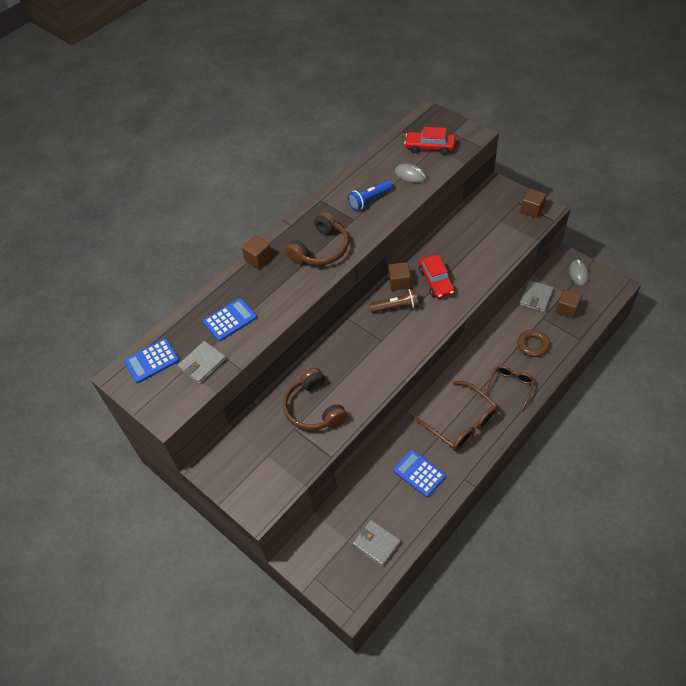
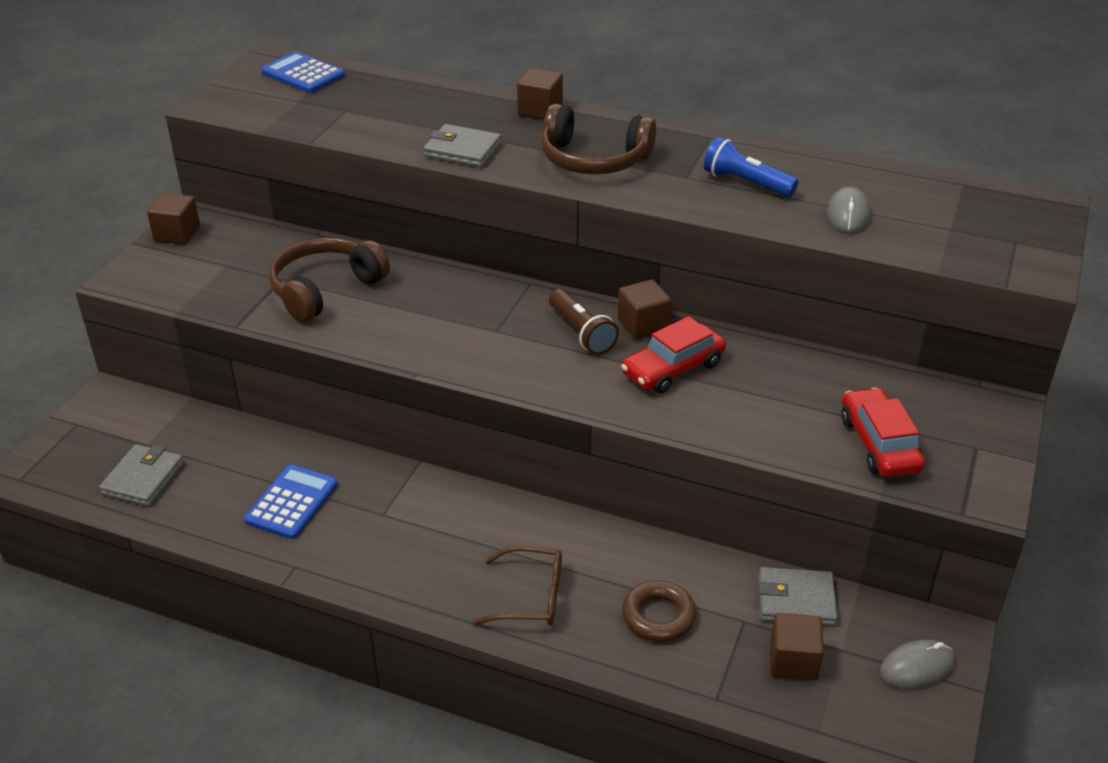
camera: 65 degrees right, 15 degrees down
(202, 364) = (310, 111): grey wallet -> grey wallet (462, 150)
(230, 320) = (402, 114): blue calculator -> none
(430, 147) = (947, 222): red car -> red car (879, 444)
(461, 423) = (418, 538): brown glasses -> none
(532, 210) = (970, 472): brown cube -> brown cube (177, 234)

